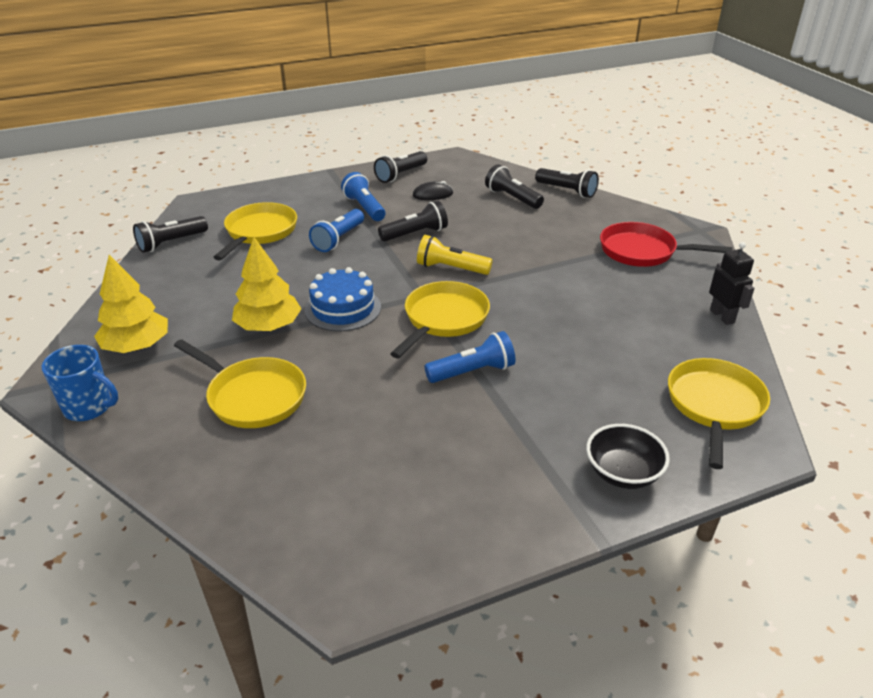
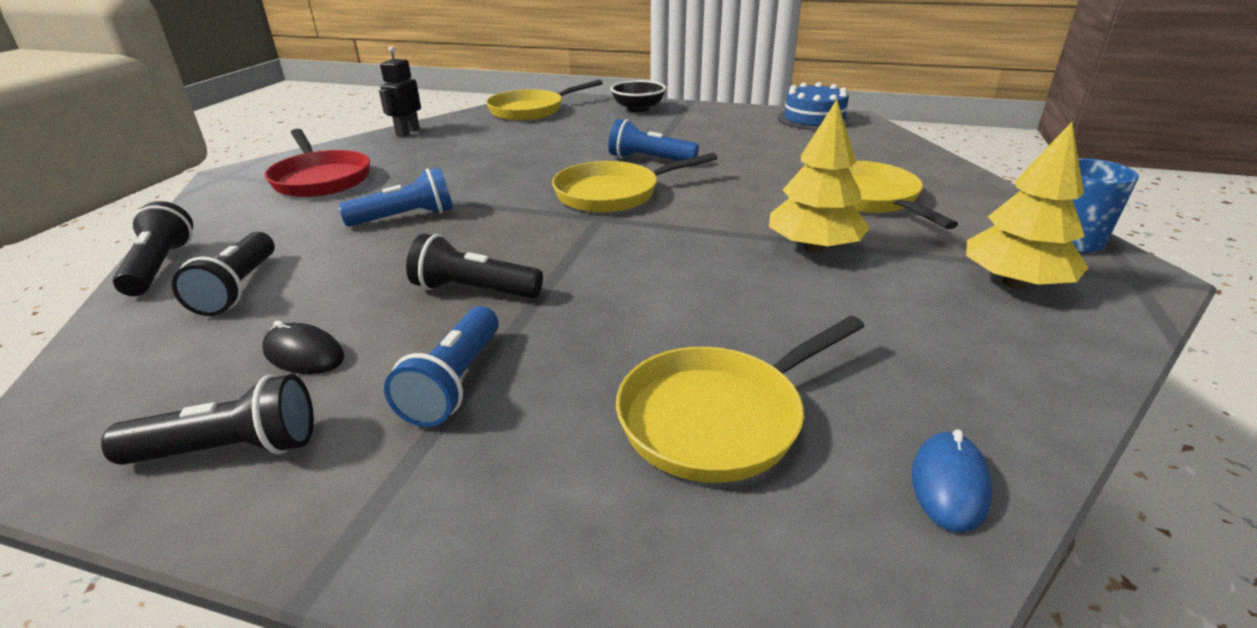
camera: 140 degrees left, 5 degrees down
(171, 243) = (949, 484): black flashlight -> blue mouse
(338, 239) = (593, 331): blue flashlight -> blue flashlight (405, 217)
(343, 308) = (704, 235): blue cake -> blue cake (814, 119)
(451, 268) = (520, 231): yellow flashlight -> none

